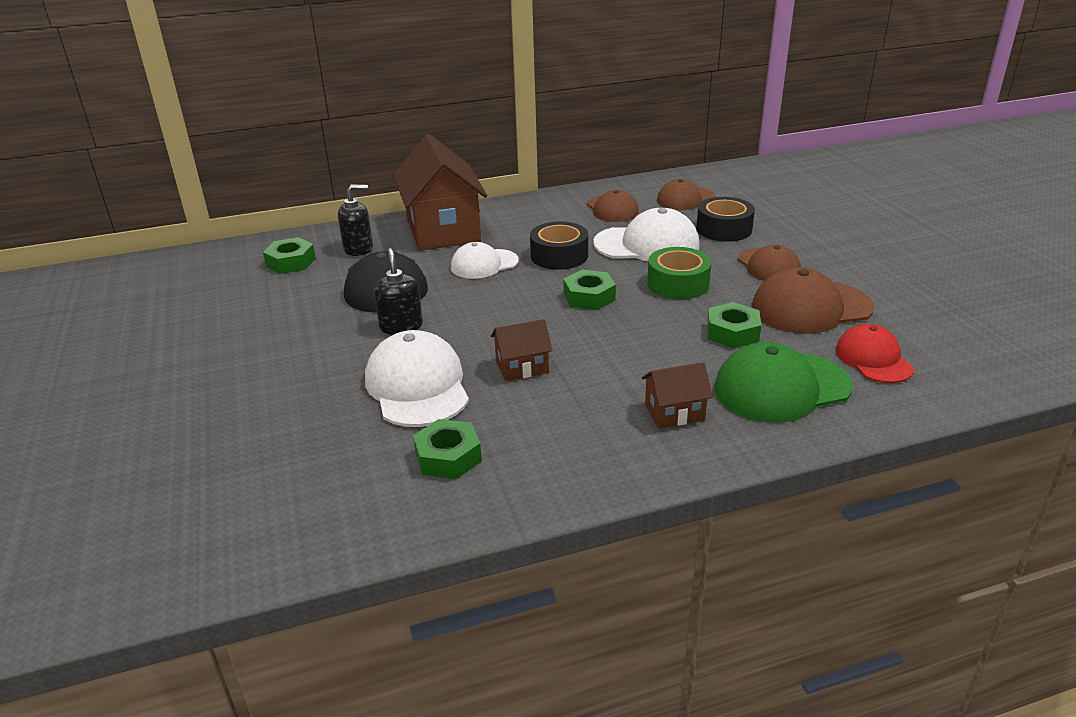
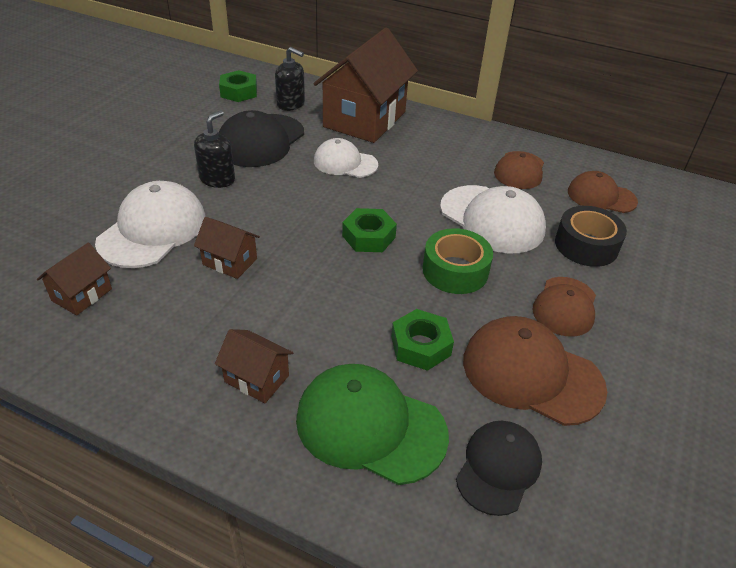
camera: 40 degrees right, 10 degrees up
(448, 457) = (82, 295): green nut -> brown house
(559, 256) = (407, 188): black tape -> none
(873, 359) = (498, 468): red cap -> black cap

